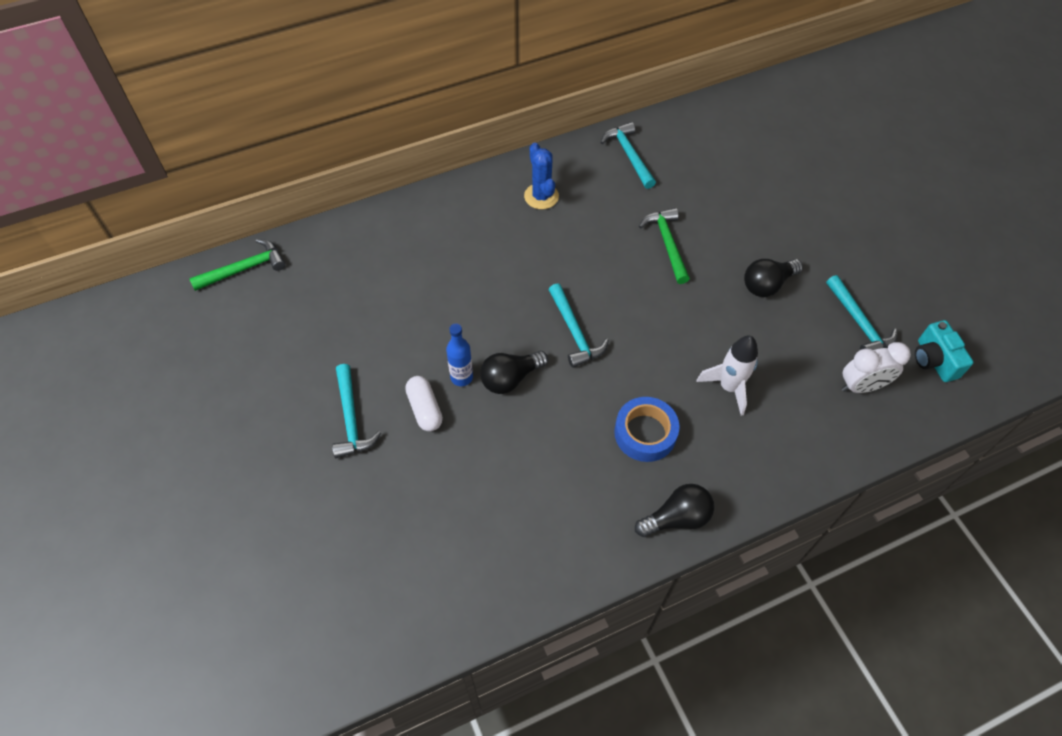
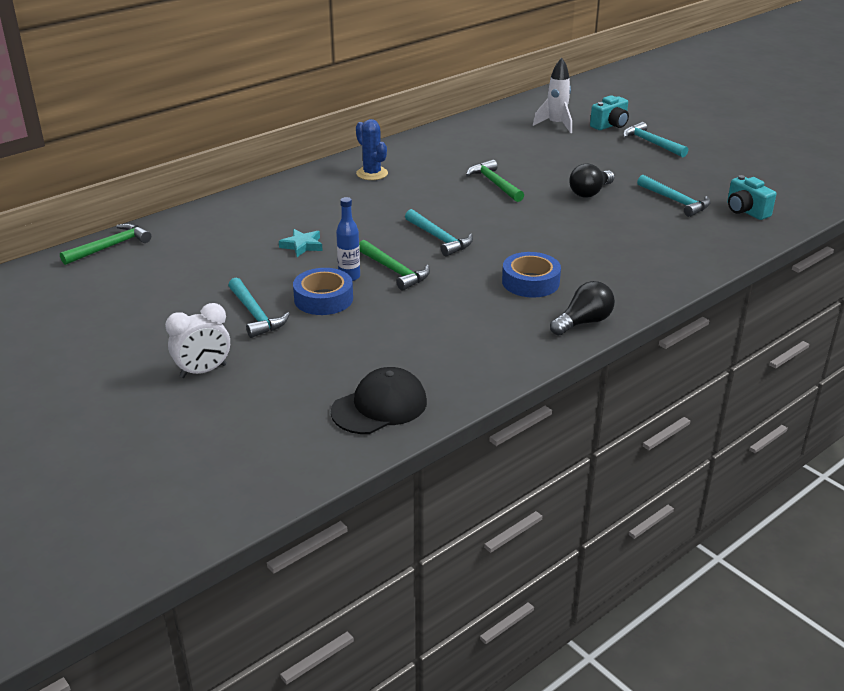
camera: 15 degrees left, 25 degrees down
(425, 409) = (323, 299): white capsule -> blue tape
(426, 601) = (379, 406): none -> black cap
(431, 311) = (302, 245): none -> turquoise star
(510, 378) = (394, 271): black light bulb -> green hammer
(629, 155) = (437, 144): turquoise hammer -> turquoise hammer (651, 143)
(729, 387) = (588, 248): white rocket -> white rocket (556, 125)
(838, 158) = (610, 125): none -> turquoise camera
(861, 386) = (696, 231): white clock -> white clock (203, 371)

